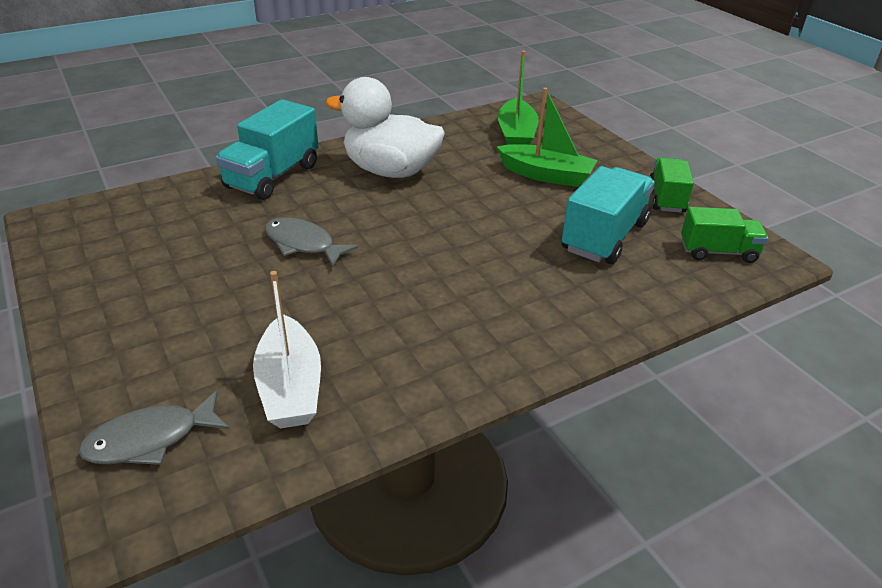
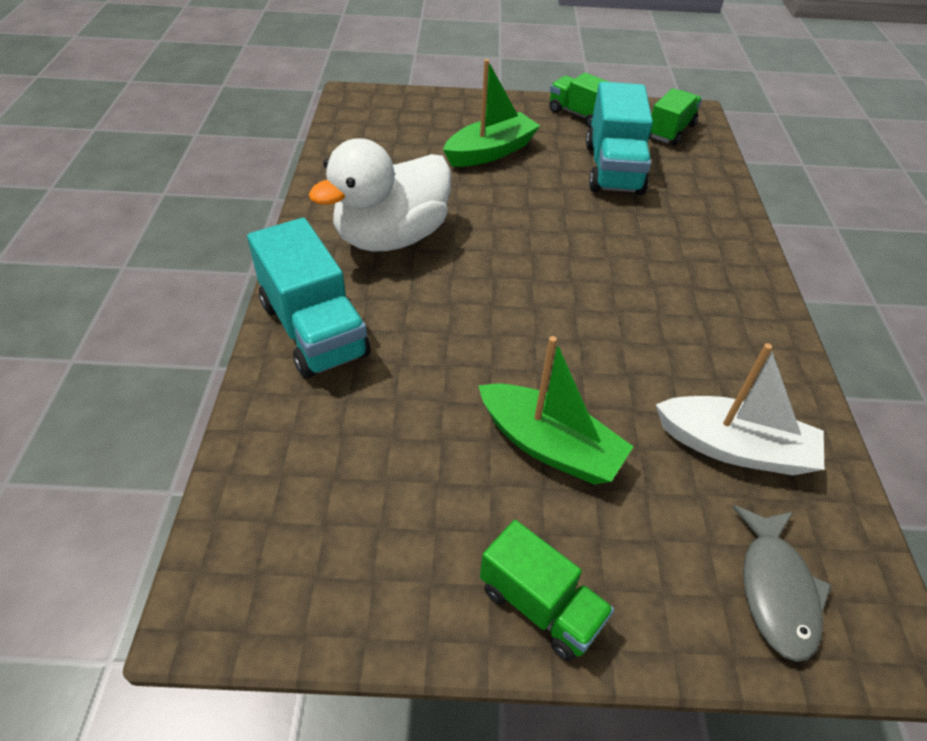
camera: 60 degrees left, 10 degrees up
(92, 328) = (540, 605): none -> green truck
(303, 244) = (488, 354): grey fish -> none
(516, 135) = (399, 134): green boat -> green boat (549, 446)
(604, 236) = (613, 169): turquoise truck -> turquoise truck turned 150 degrees counterclockwise

